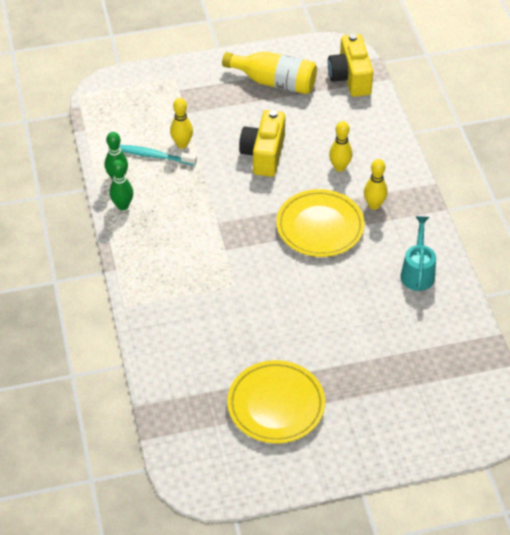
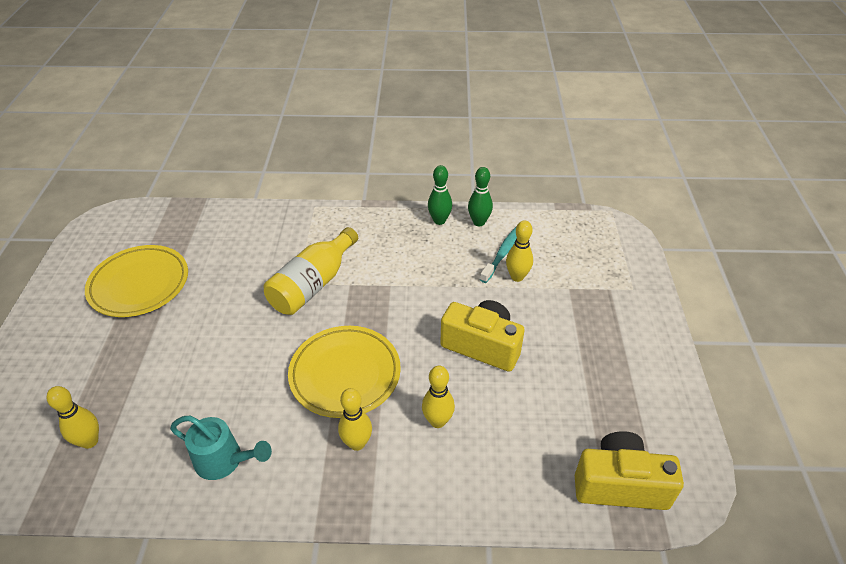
camera: 105 degrees right, 5 degrees down
(274, 82) = (617, 386): yellow bottle -> yellow bottle (313, 284)
(437, 358) = (90, 441): none -> yellow bowling pin

